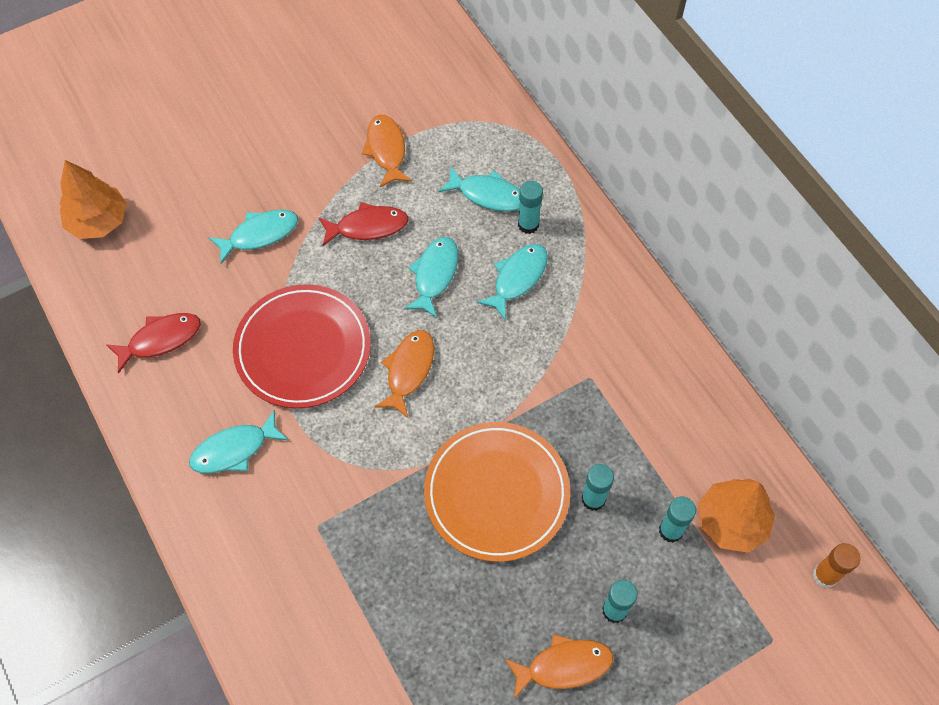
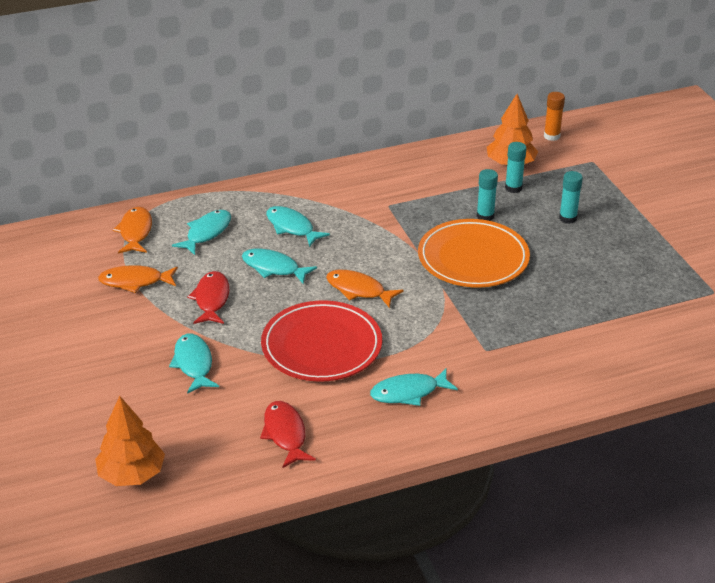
camera: 80 degrees left, 25 degrees down
(234, 449) = (408, 392): turquoise fish -> turquoise fish turned 90 degrees clockwise
(528, 224) = (244, 216): turquoise glue stick -> none
(564, 666) = (605, 244): orange fish -> orange fish (135, 232)

